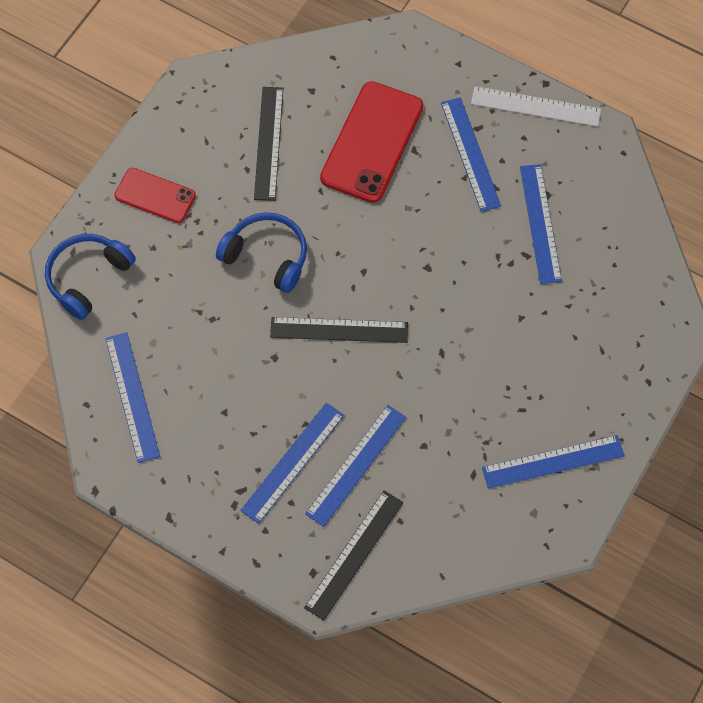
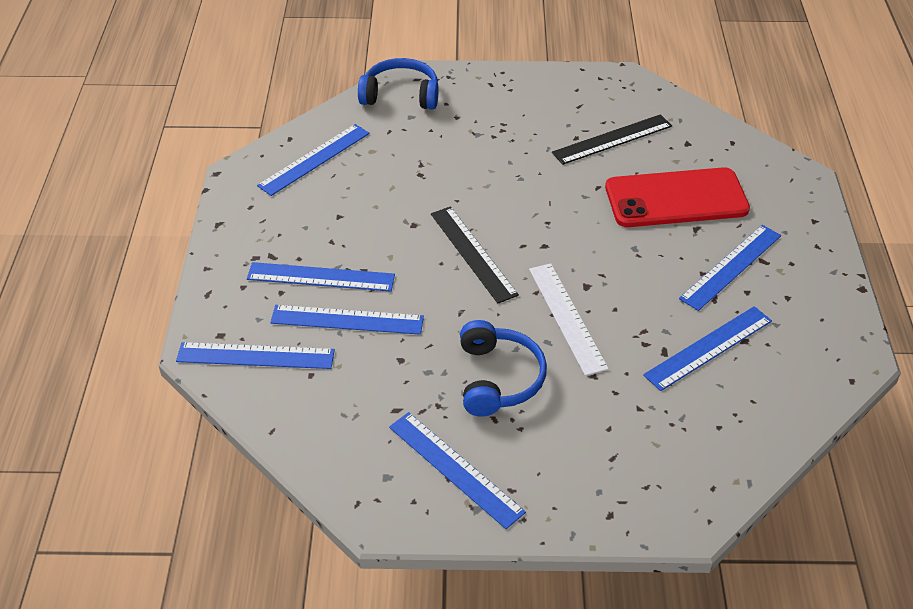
camera: 60 degrees right, 20 degrees down
(155, 196) = (503, 99): red phone -> none
(267, 256) = (506, 181): blue headphones -> blue headphones (498, 378)
(354, 554) = (255, 355): black ruler -> blue ruler
(535, 106) = (829, 291): white ruler -> white ruler (567, 317)

